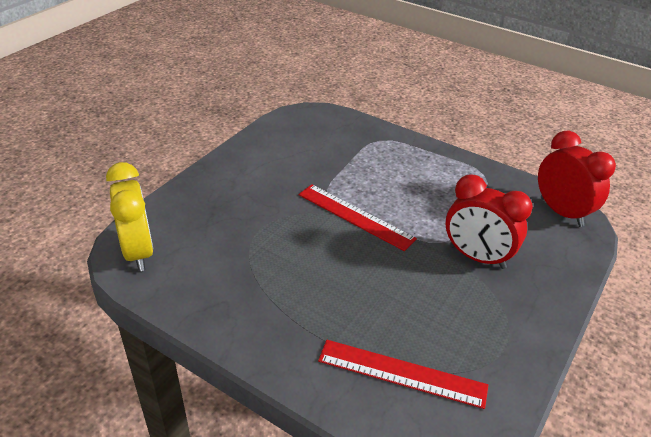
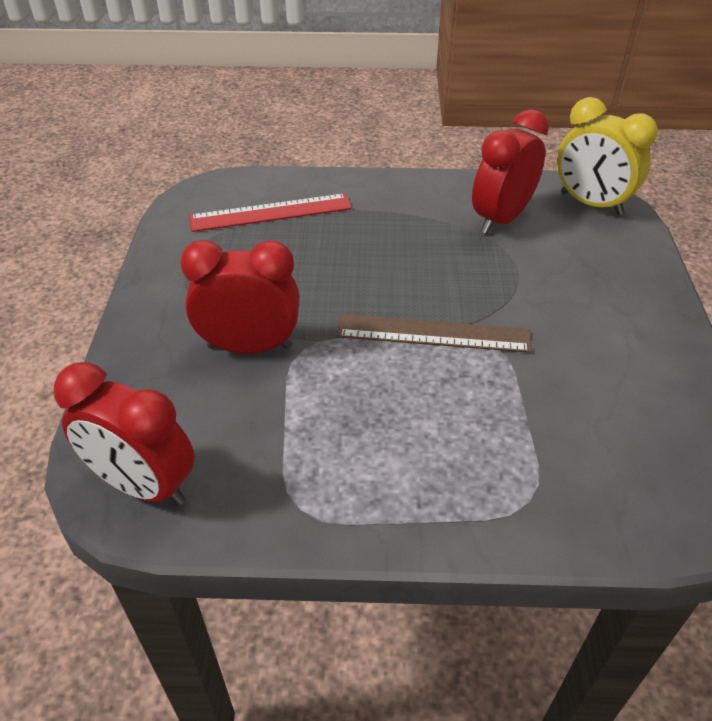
camera: 150 degrees right, 5 degrees up
(219, 271) = (501, 219): none -> red clock
(355, 216) = (433, 333): red ruler -> brown ruler

